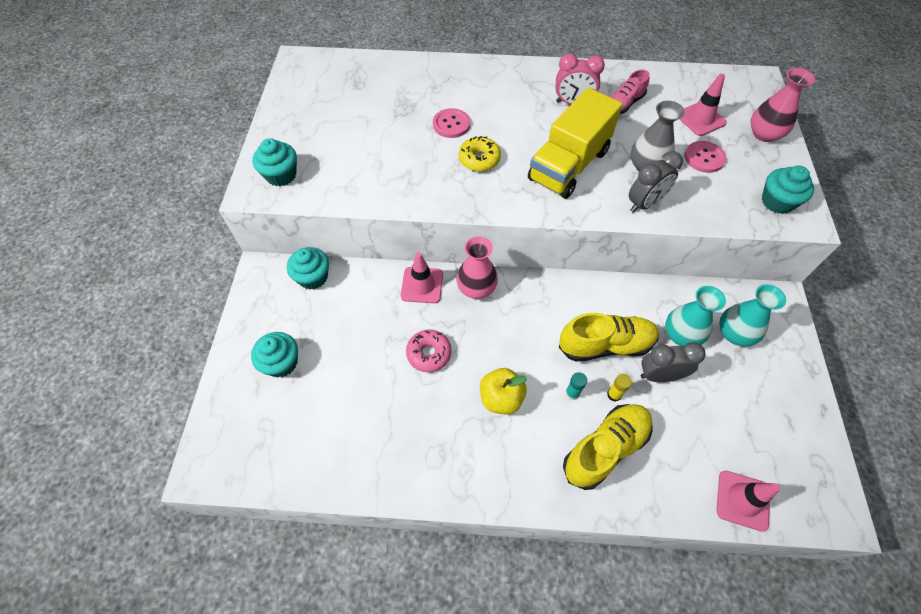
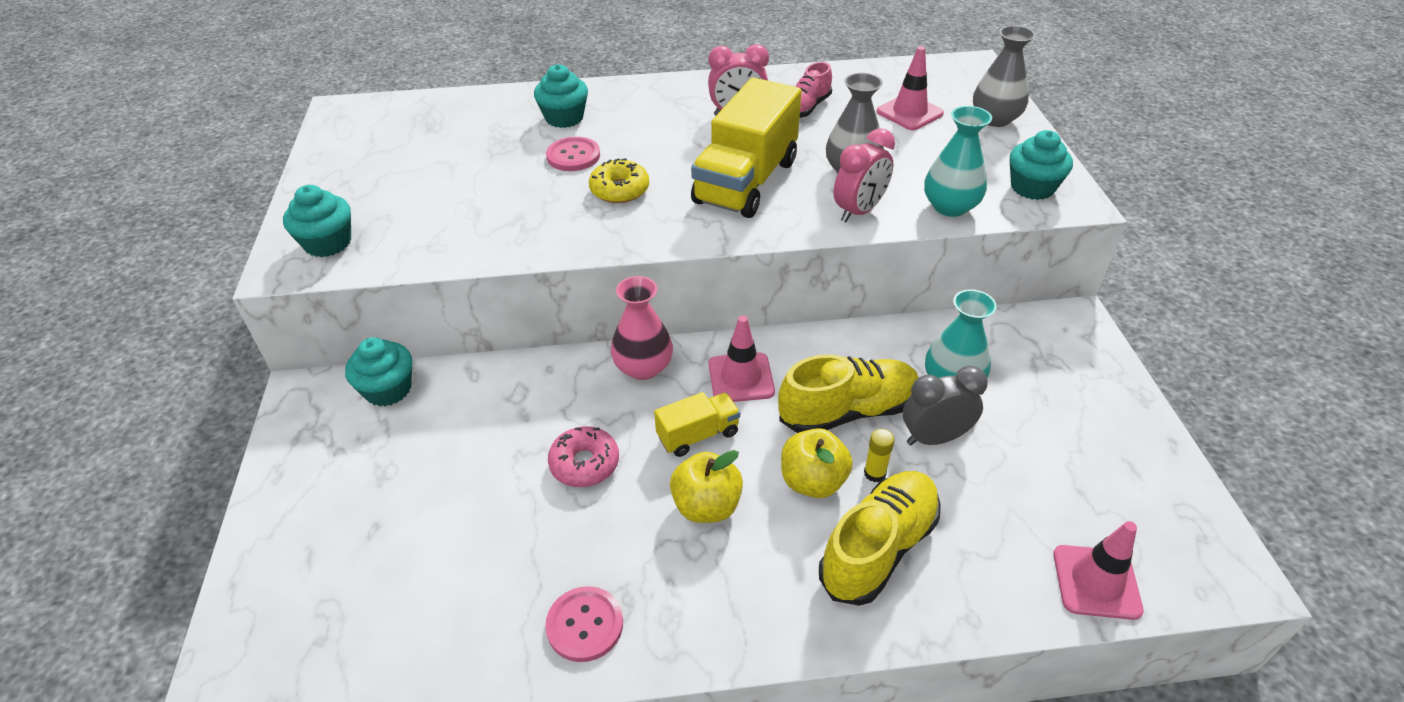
camera: 10 degrees left, 15 degrees down
(281, 363) = (347, 513): turquoise cupcake -> turquoise cupcake (564, 118)
(422, 285) = (560, 375): pink traffic cone -> pink traffic cone (741, 378)
(504, 345) = (698, 435): none -> yellow truck
(572, 393) = (812, 481): turquoise glue stick -> yellow apple
(644, 204) = (859, 211): grey clock -> pink clock
(704, 158) = (925, 152): pink button -> pink button (585, 625)
(734, 333) = (1025, 369): turquoise vase -> turquoise vase (950, 206)
(764, 134) = (995, 119): pink vase -> grey vase

